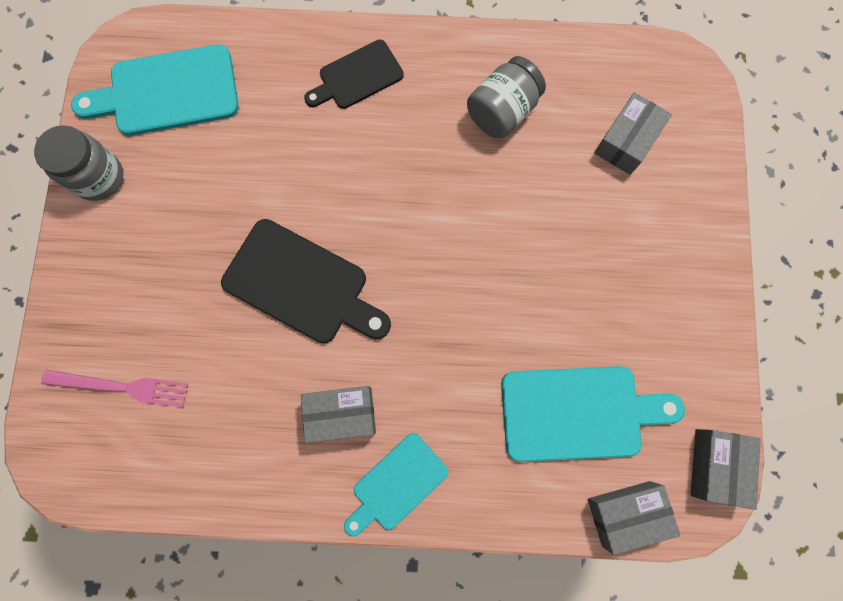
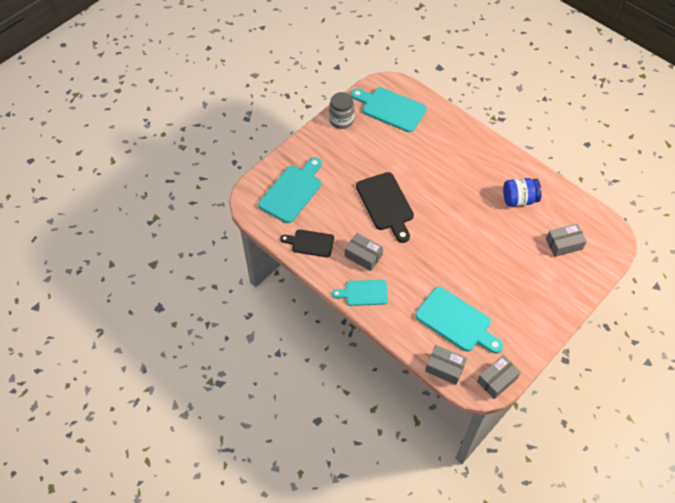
camera: 40 degrees right, 20 degrees down
(121, 387) = (292, 191): pink fork -> turquoise cutting board
(357, 77) = (469, 150): black cutting board -> black cutting board (310, 243)
(502, 111) = (519, 199): grey jar -> blue jar

